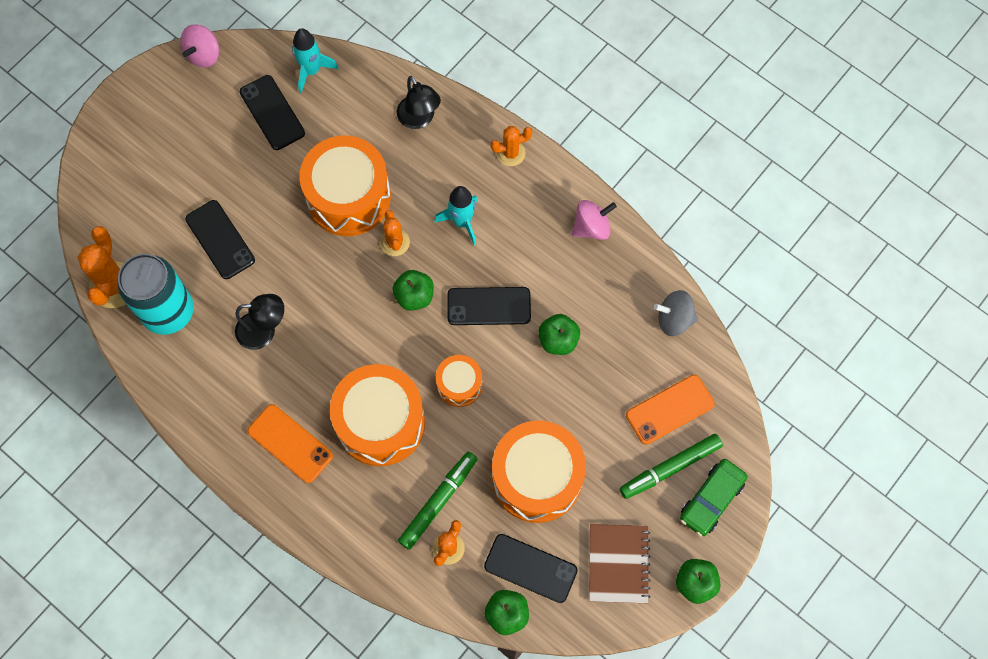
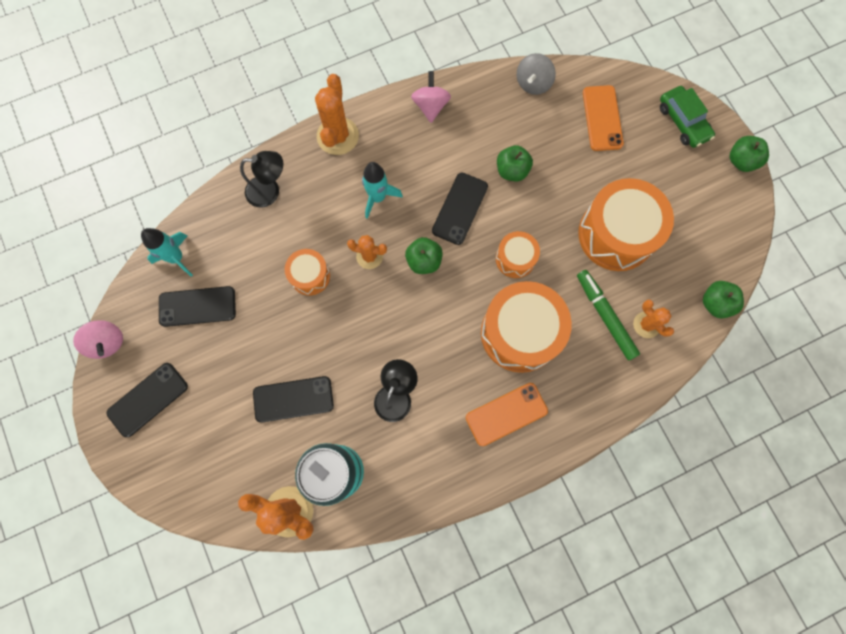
camera: 65 degrees left, 5 degrees up
(348, 197) = (310, 276): orange drum -> orange drum, size x0.52
(510, 153) = (337, 136): orange cactus -> orange cactus, size x1.65
(530, 568) = (686, 270): black phone -> black phone (148, 399)
(618, 564) = (707, 206): brown notebook -> none
(670, 468) = (647, 138): green marker -> none

